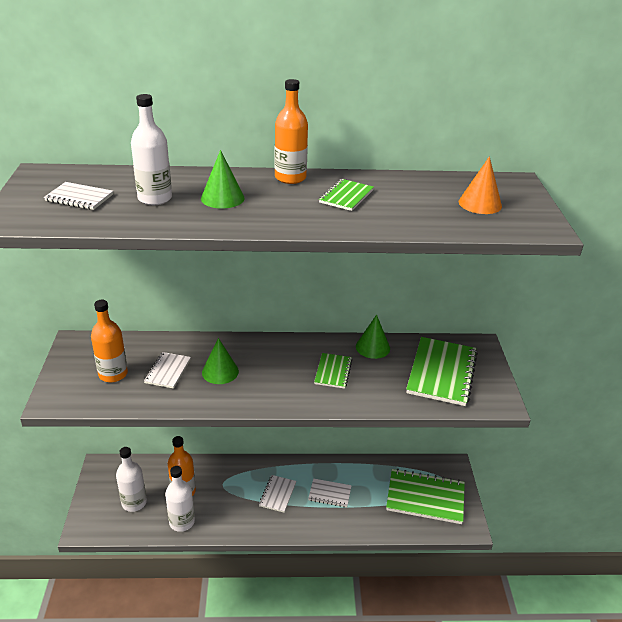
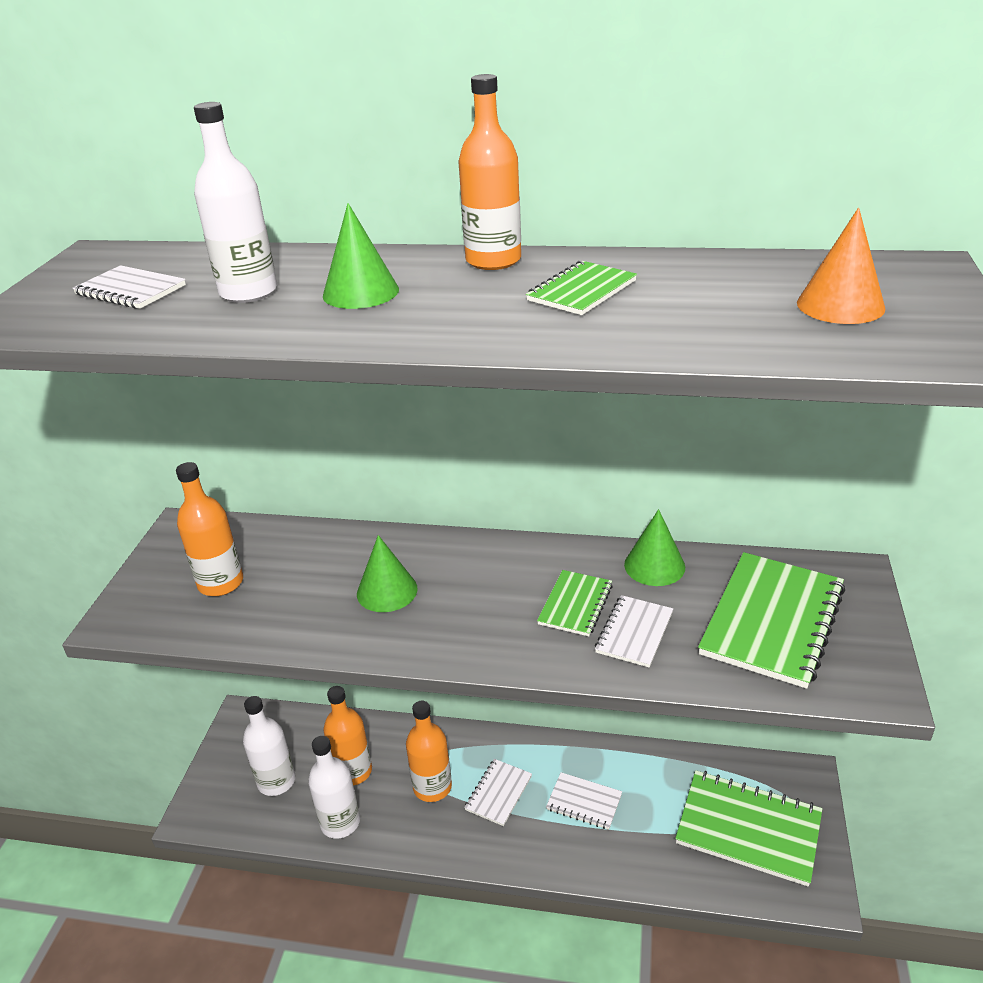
camera: 15 degrees right, 0 degrees up
(168, 371) = (305, 584): white notebook -> white notebook (634, 632)
(236, 495) = (432, 787): none -> orange bottle

